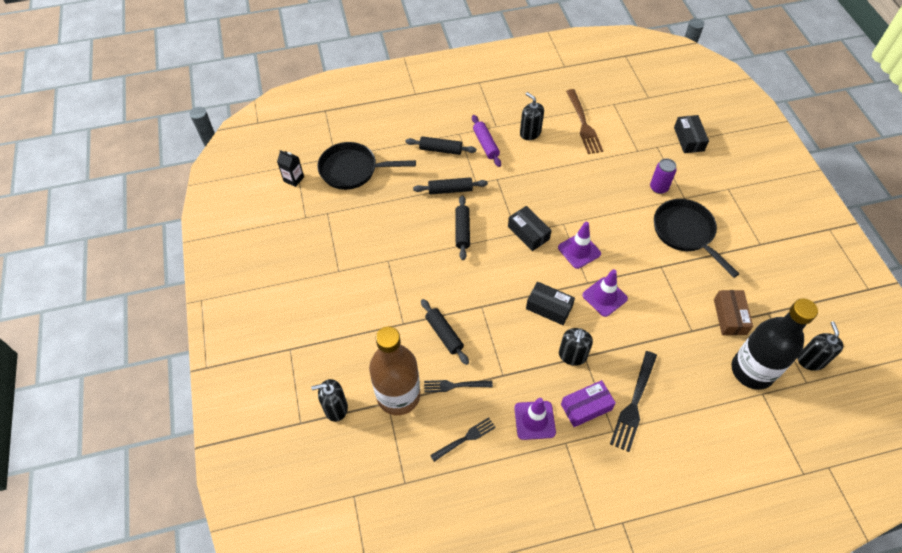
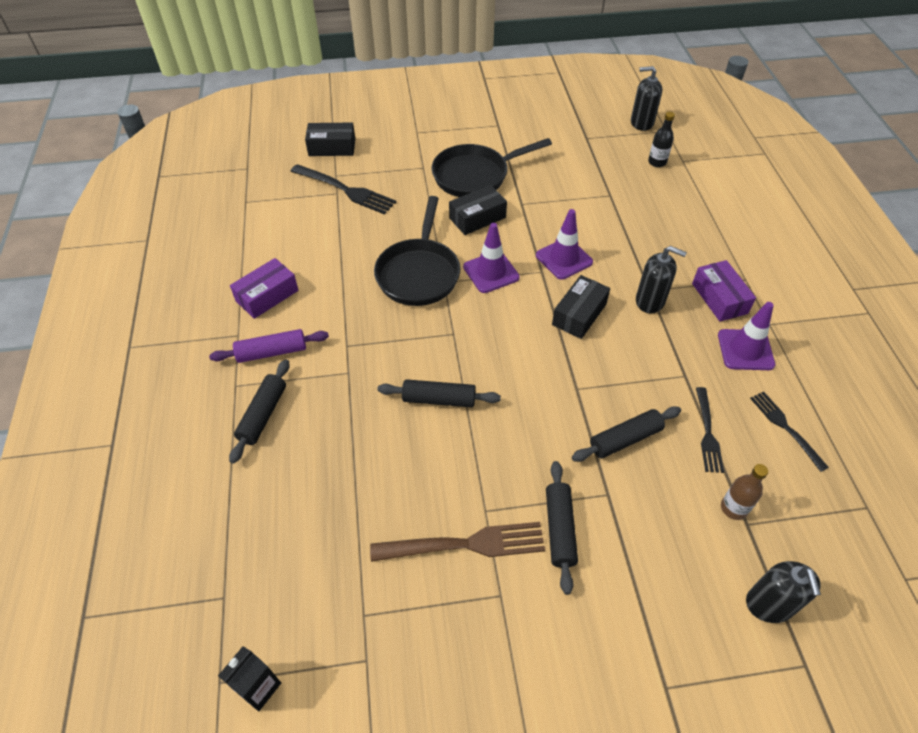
camera: 85 degrees left, 5 degrees down
(352, 170) = (267, 564): black pan -> black pan (419, 273)
(398, 395) = (733, 508): brown bottle -> brown bottle, size x0.40
(450, 190) = (354, 408): black rolling pin -> black rolling pin (560, 529)
(528, 233) = (454, 320): black box -> black box (477, 218)
(530, 133) = (267, 296): black soap dispenser -> purple box
(583, 124) = (271, 236): brown fork -> brown fork (465, 544)
(634, 403) = (708, 256): black fork -> black fork (345, 190)
(658, 188) = (402, 185): purple can -> none
(729, 317) = (591, 164): brown box -> none
(752, 370) = (657, 162): black bottle -> black bottle, size x0.40

